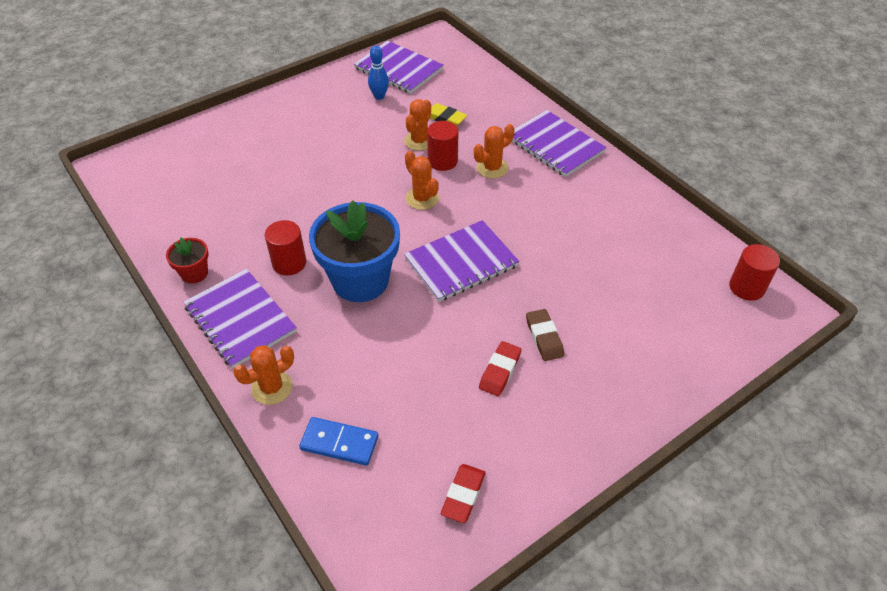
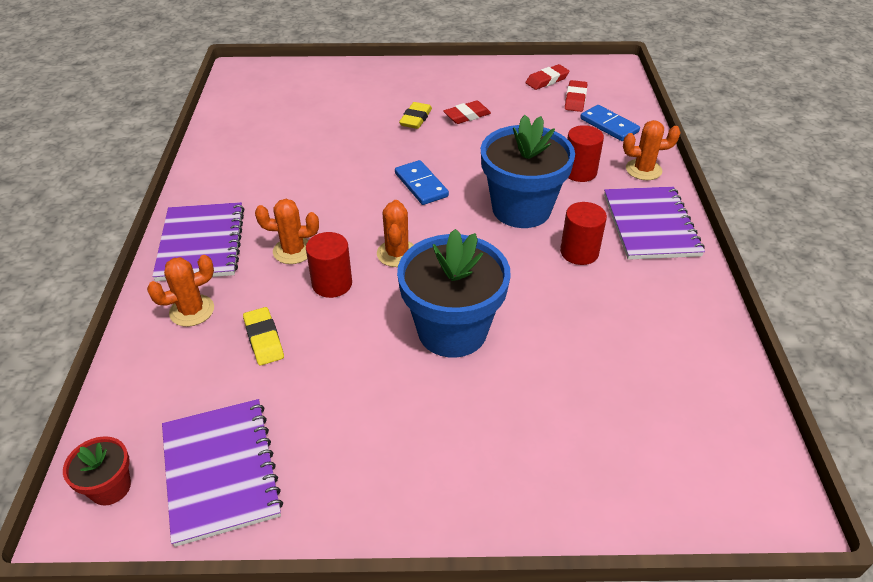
camera: 145 degrees left, 5 degrees down
(194, 273) = (684, 285): red flower pot -> red flower pot (110, 487)
(341, 169) = (452, 331): none -> blue flower pot
(379, 96) = (303, 427): blue bowling pin -> none
(404, 473) = (575, 99): none -> red eraser
(419, 141) = (328, 322): orange cactus -> orange cactus (192, 311)
(461, 262) = (421, 185): purple notebook -> blue domino
(544, 337) = (415, 119): brown eraser -> yellow eraser
(746, 287) = (243, 87): red cylinder -> red cylinder (579, 172)

